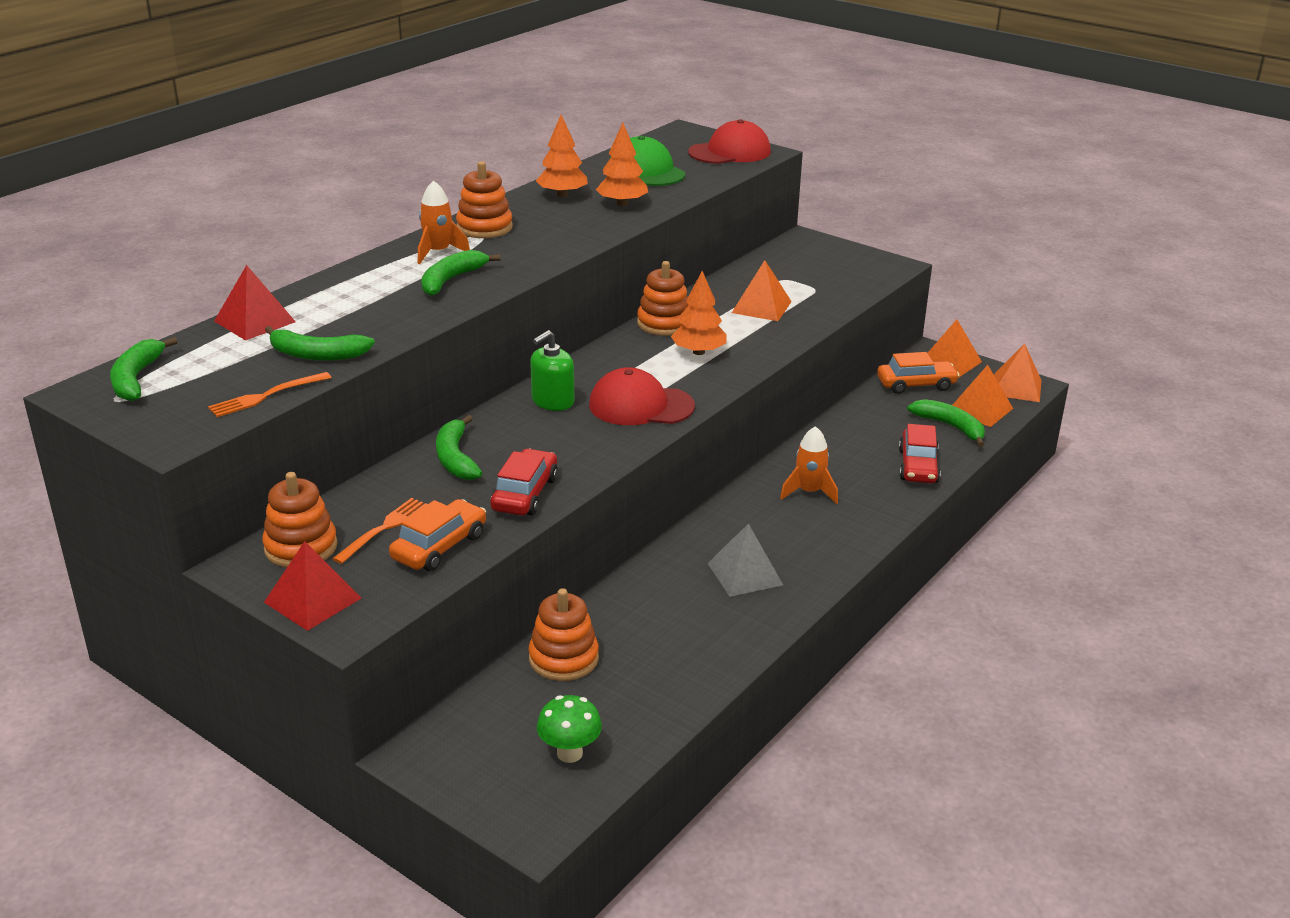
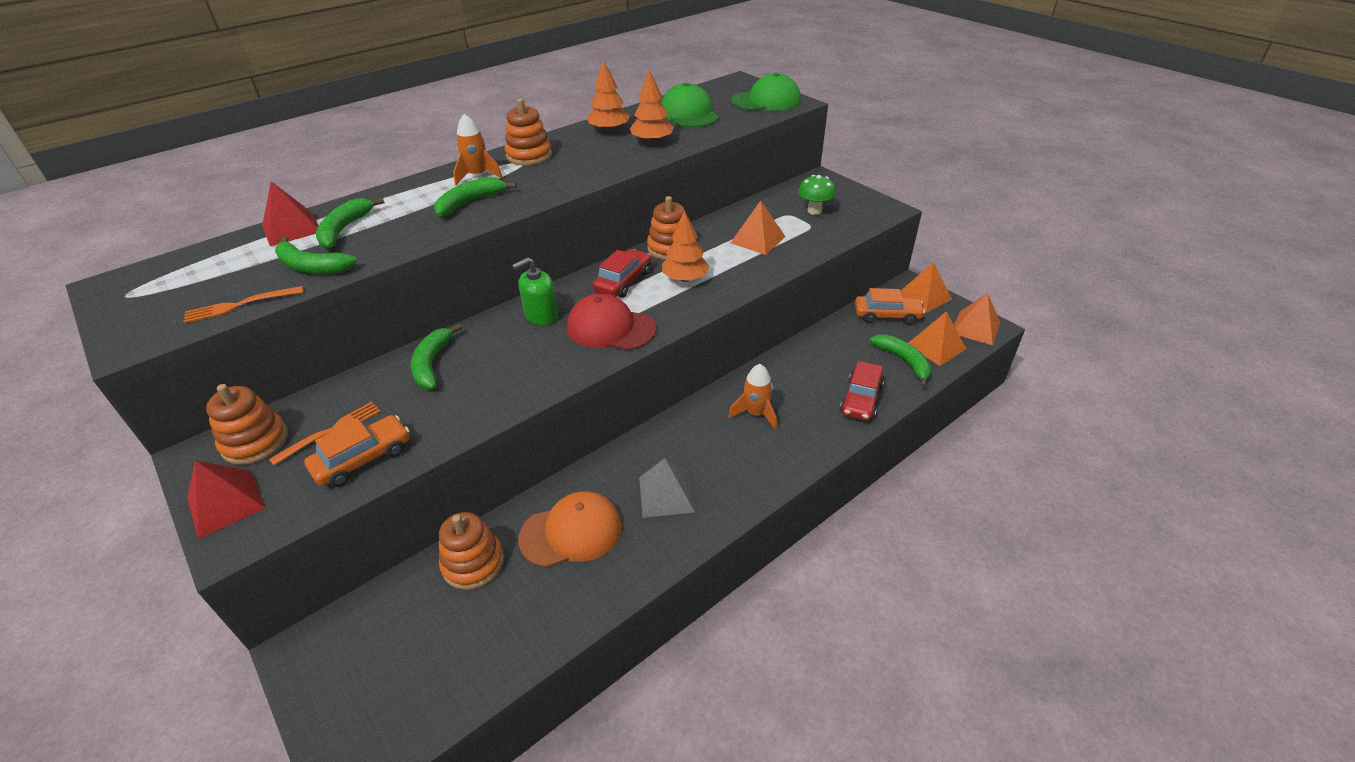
camera: 15 degrees right, 10 degrees up
(136, 379) = (159, 276): green banana -> green banana (344, 229)
(525, 494) = (466, 410): red car -> red car (623, 281)
(569, 753) = (425, 677): green mushroom -> green mushroom (814, 211)
(658, 619) = (571, 532): none -> orange cap
(730, 152) = (766, 101): red cap -> green cap

